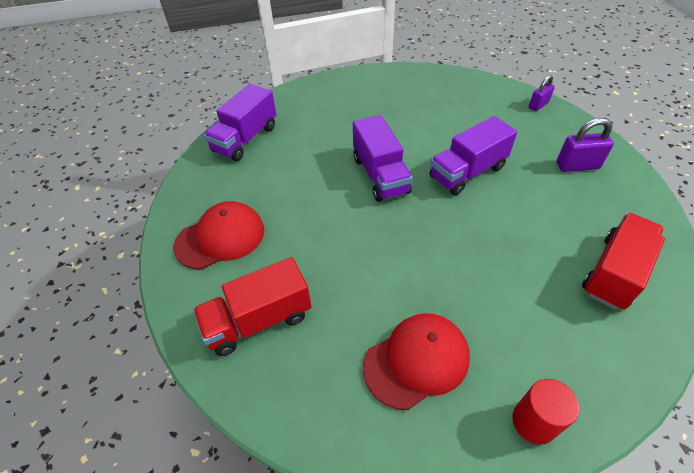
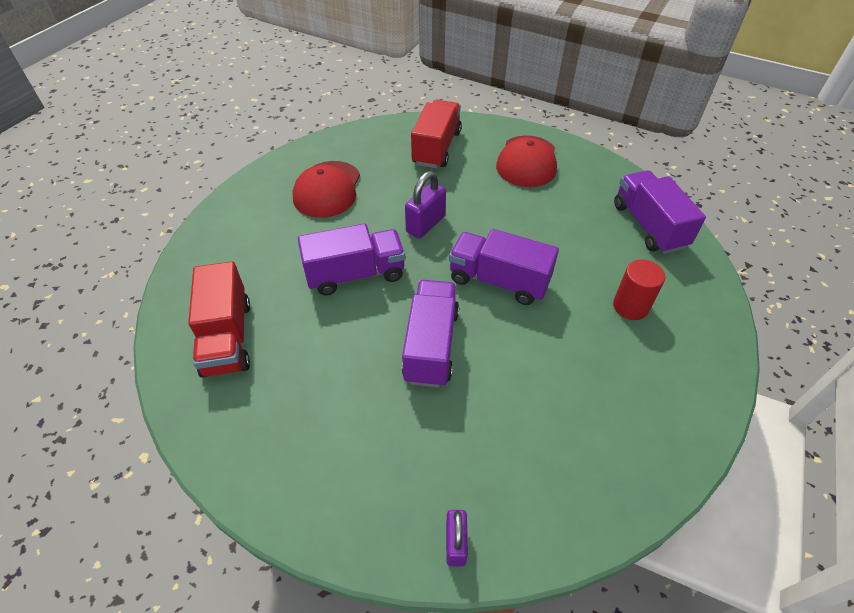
camera: 130 degrees right, 0 degrees up
(472, 249) = (355, 274): none -> purple truck
(534, 422) = (238, 207): red cylinder -> red cylinder (630, 306)
(577, 166) = (328, 451): purple padlock -> purple padlock (425, 224)

